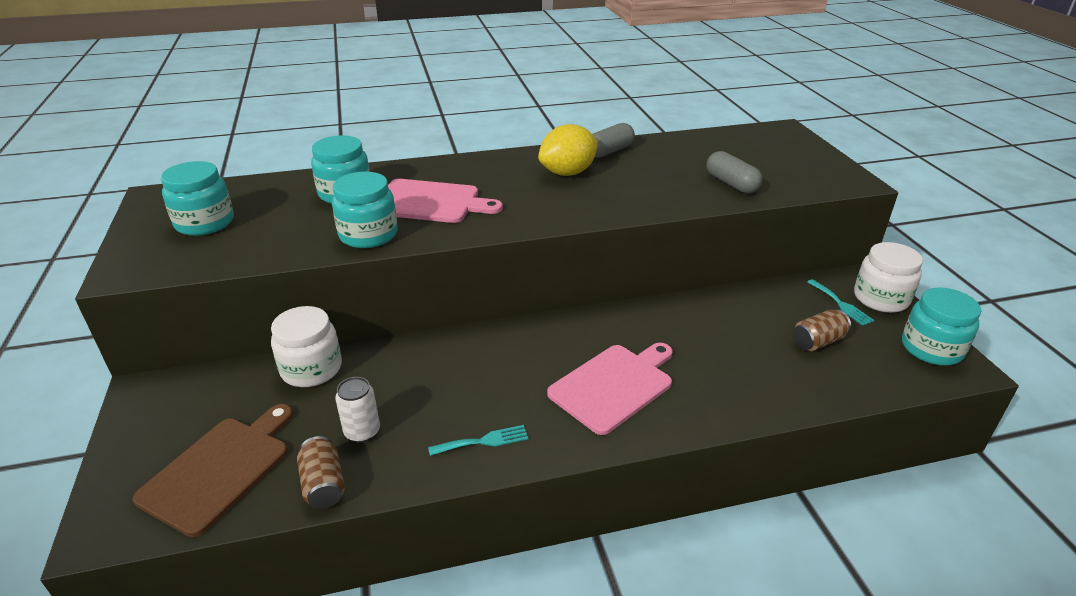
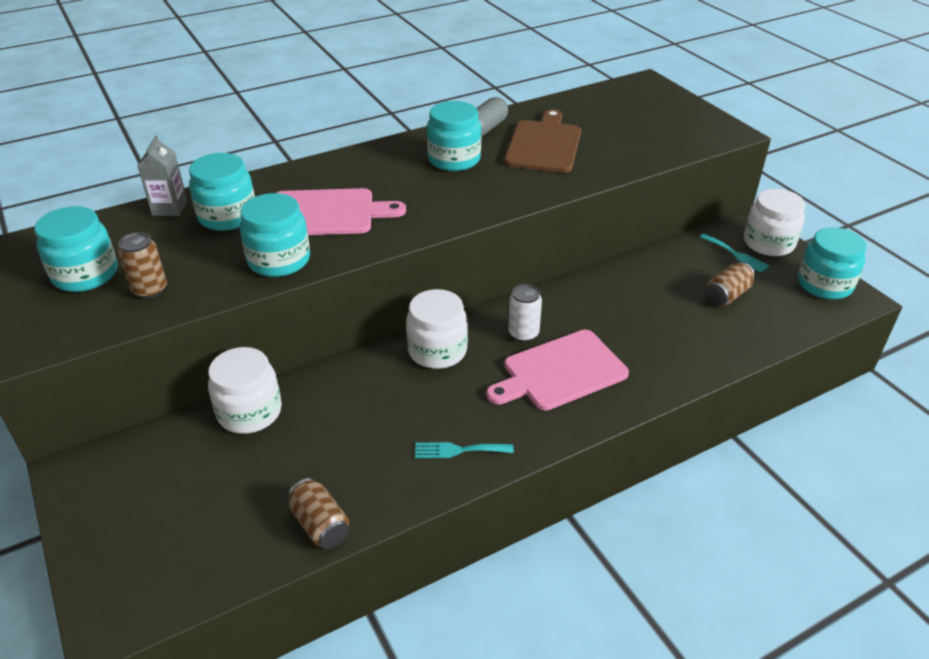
camera: 15 degrees left, 5 degrees up
(220, 469) = (204, 533): brown cutting board -> brown cutting board (544, 144)
(248, 243) = (150, 290): none -> brown can
(302, 181) = (170, 208): none -> grey carton
(362, 432) = (334, 465): white can -> white can (523, 333)
(483, 441) = (458, 450): turquoise fork -> turquoise fork turned 150 degrees counterclockwise
(503, 345) = (437, 351): none -> white jar
(568, 173) = (454, 159): yellow lemon -> turquoise jar
(614, 385) = (560, 372): pink cutting board -> pink cutting board turned 150 degrees counterclockwise
(731, 184) = (618, 150): grey capsule -> none

